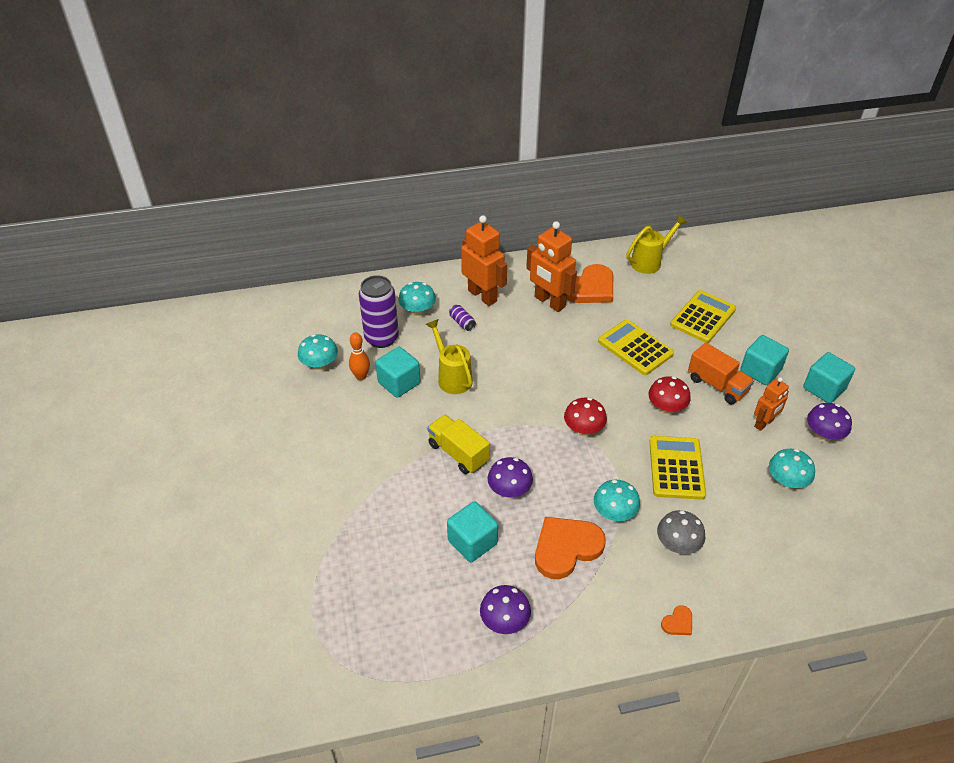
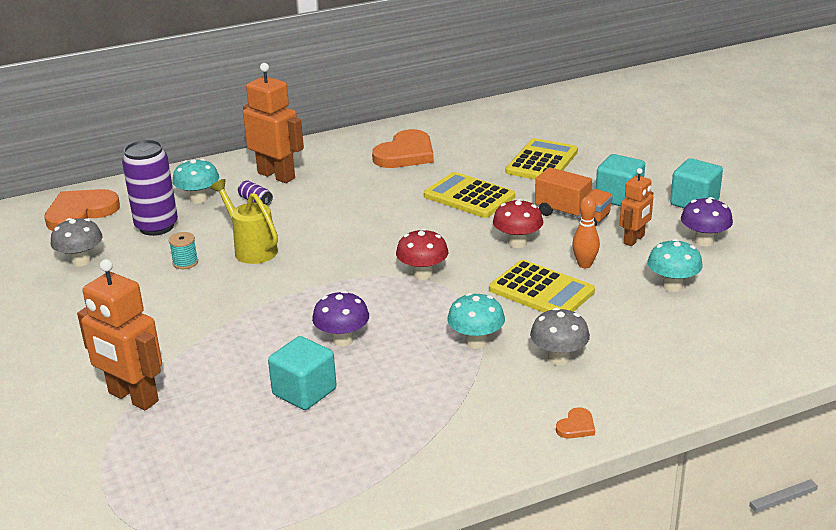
camera: 10 degrees left, 15 degrees down
(320, 366) = (81, 261): turquoise mushroom -> grey mushroom
(361, 376) = (135, 263): orange bowling pin -> orange bowling pin (584, 264)
(399, 383) = (185, 262): turquoise cube -> turquoise spool
(458, 453) = (271, 314): yellow truck -> none
(504, 622) = (360, 460): purple mushroom -> none
(549, 302) = (358, 171): orange robot -> orange robot (133, 397)
(566, 548) = (424, 380): orange heart -> orange heart (80, 213)
(649, 262) = (469, 125): yellow watering can -> none
(676, 468) = (541, 291): yellow calculator -> yellow calculator turned 135 degrees clockwise

